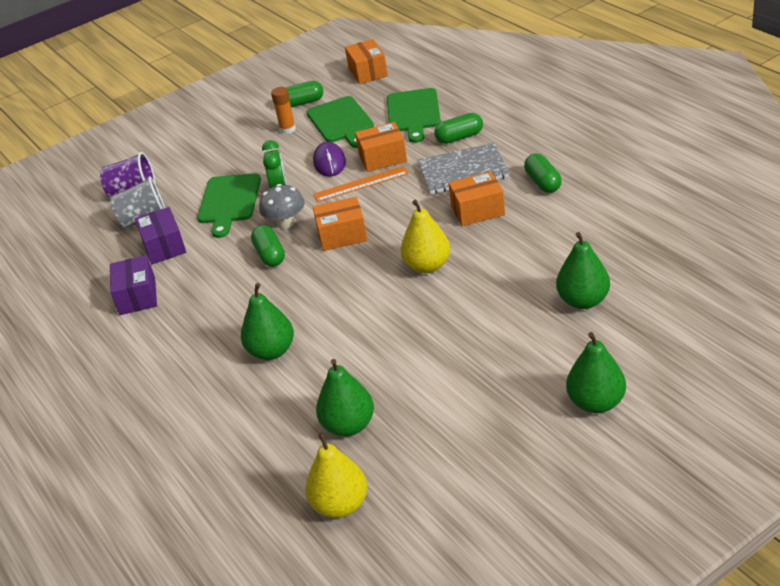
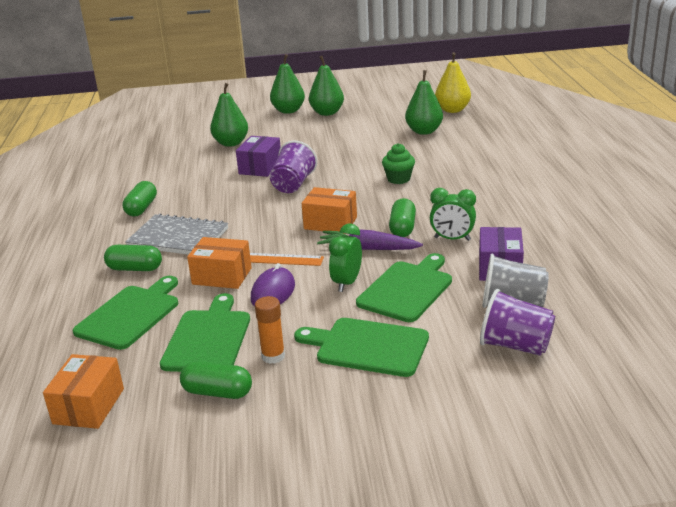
camera: 155 degrees left, 10 degrees down
(137, 296) = (541, 234): purple box -> purple box (260, 167)
(217, 260) = (452, 239): none -> green clock
(231, 156) = (368, 346): none -> green cutting board
(271, 351) = (446, 171): green pear -> green pear (327, 113)
(286, 223) = (368, 249): grey mushroom -> purple carrot
(318, 317) = (398, 179): none -> green cupcake
(427, 266) = (293, 184): yellow pear -> purple cup
(477, 210) = (212, 206): orange box -> none

